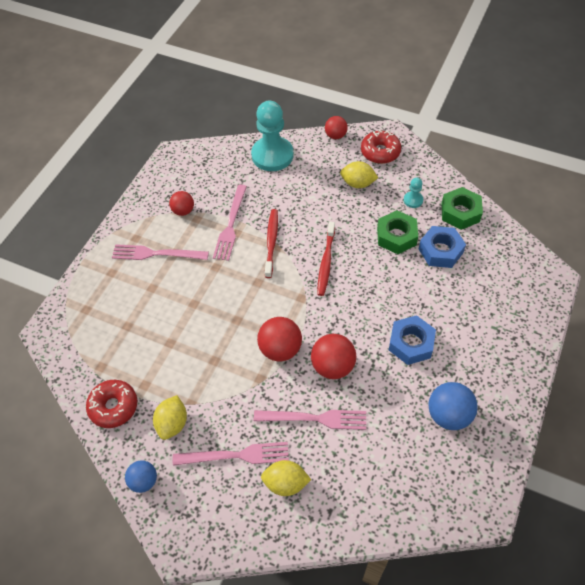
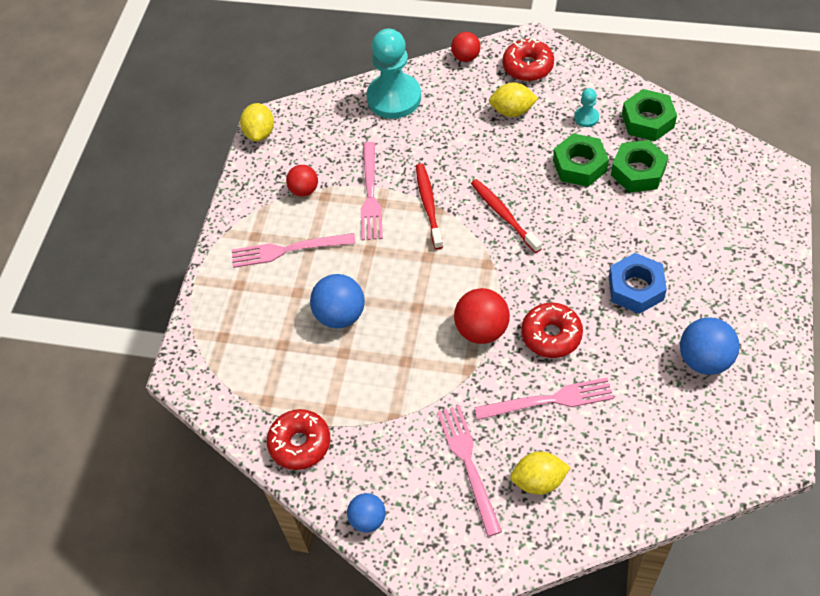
camera: 10 degrees left, 0 degrees up
(172, 423) = (380, 446): yellow lemon -> yellow lemon (260, 133)
(177, 312) = (340, 315): none -> blue ball
(235, 455) = (468, 464): pink fork -> pink fork turned 90 degrees counterclockwise
(326, 262) = (504, 215): red toothbrush -> red toothbrush turned 150 degrees clockwise
(333, 366) = (551, 335): red ball -> red donut
(440, 251) = (638, 172): blue nut -> green nut

